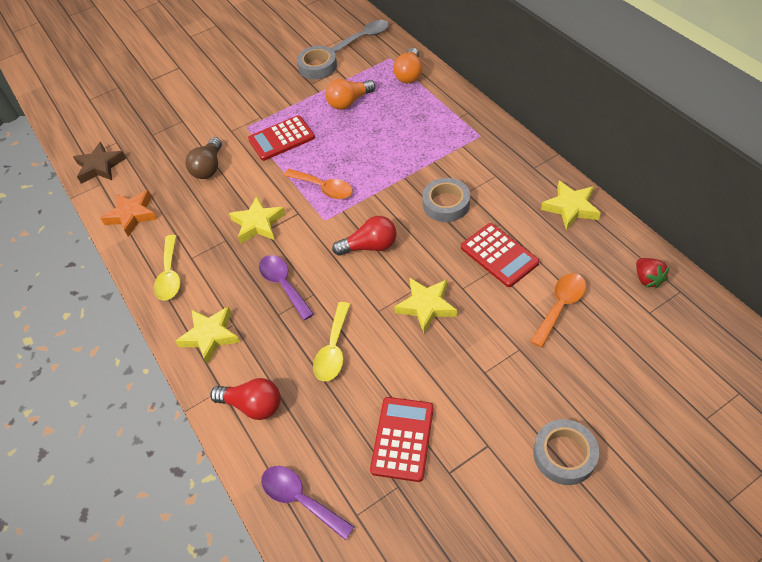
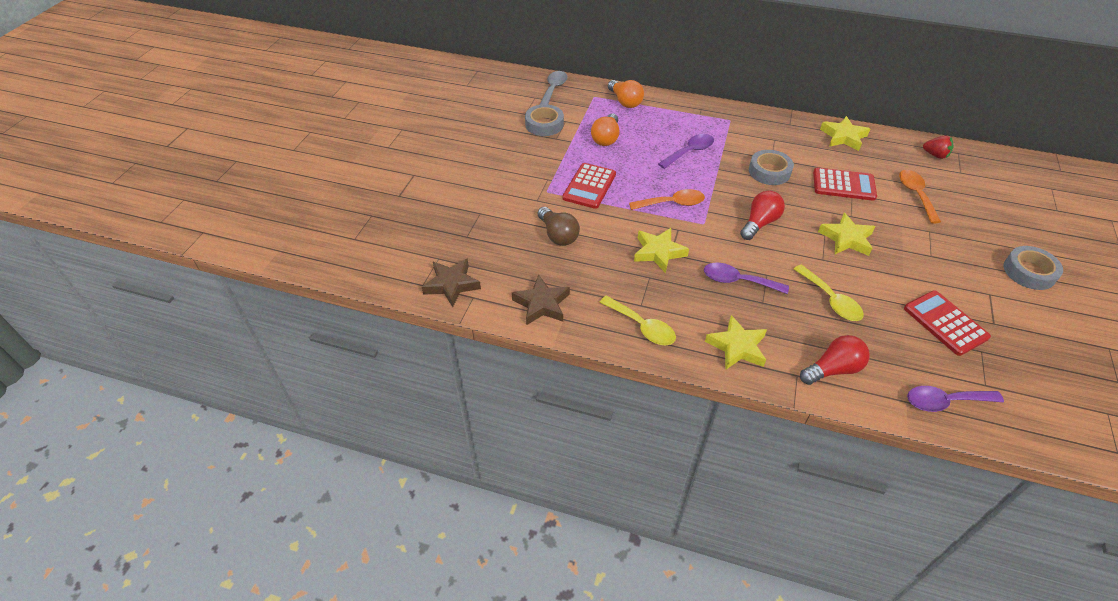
camera: 45 degrees left, 5 degrees down
(132, 215) = (542, 304): orange star -> brown star
(401, 149) = (690, 152): none -> purple spoon

